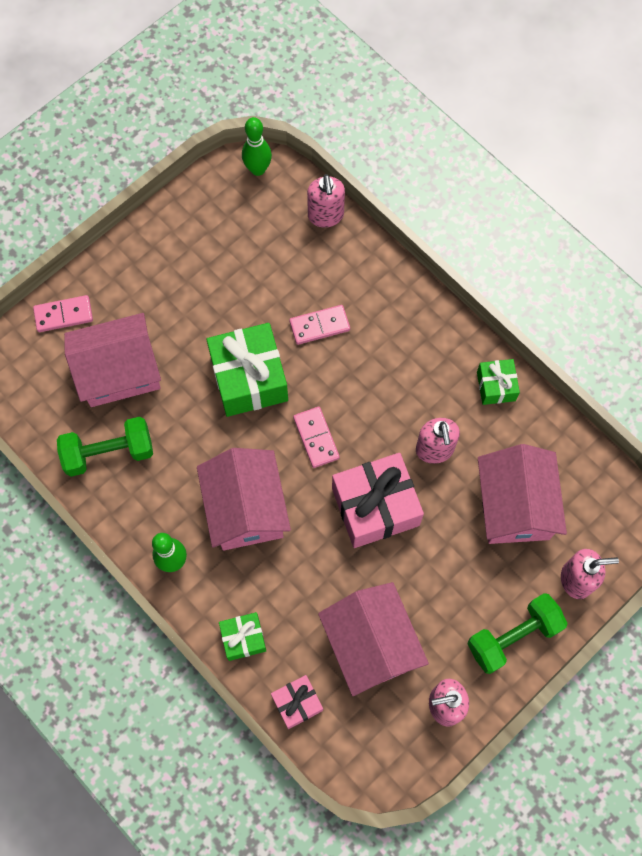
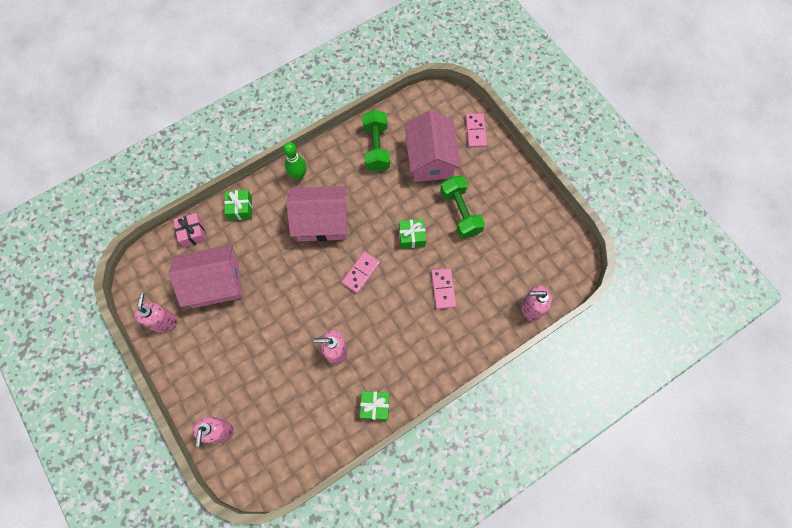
camera: 100 degrees right, 0 degrees up
(249, 378) = (412, 237): green gift -> green gift, size x0.53
(258, 169) = (574, 266): green bowling pin -> none
(316, 438) = (361, 273): pink domino -> pink domino turned 45 degrees counterclockwise
(375, 507) = (304, 303): pink gift -> none
(513, 636) = (194, 377): green dumbbell -> green dumbbell (460, 212)
(514, 506) = (283, 399): pink house -> none

